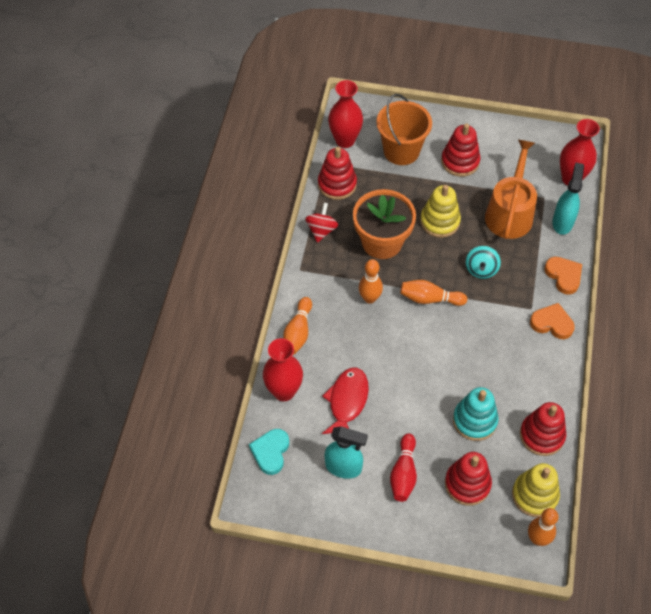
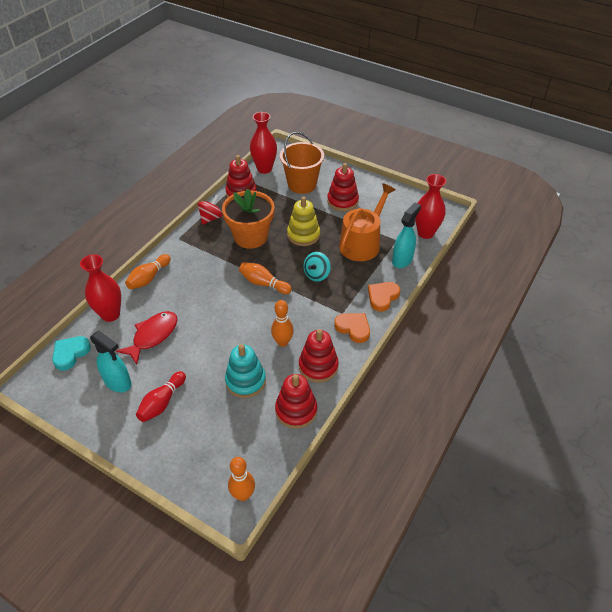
camera: 20 degrees right, 10 degrees down
(369, 298) = (217, 270): orange bowling pin -> orange bowling pin (282, 342)
(467, 484) = (209, 428): red stacking toy -> red stacking toy (318, 366)
(534, 495) = (262, 457): yellow stacking toy -> none
(563, 276) = (382, 297): orange heart -> orange heart turned 135 degrees counterclockwise

